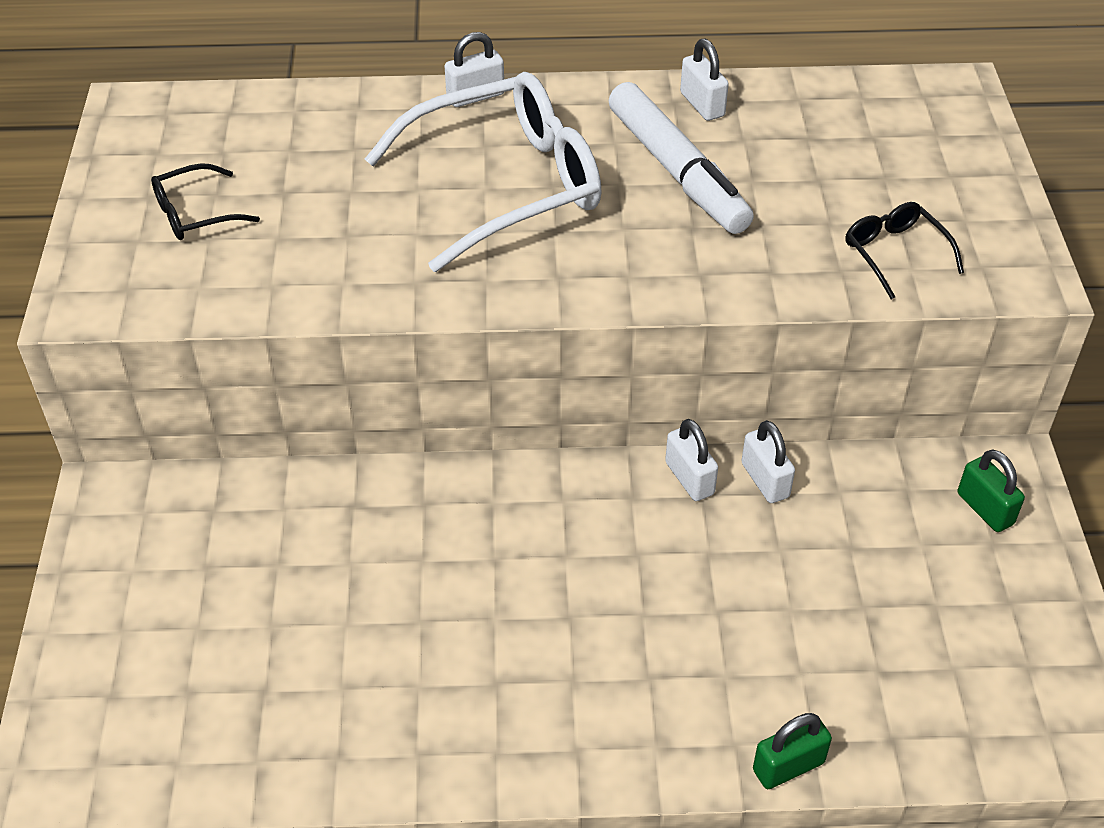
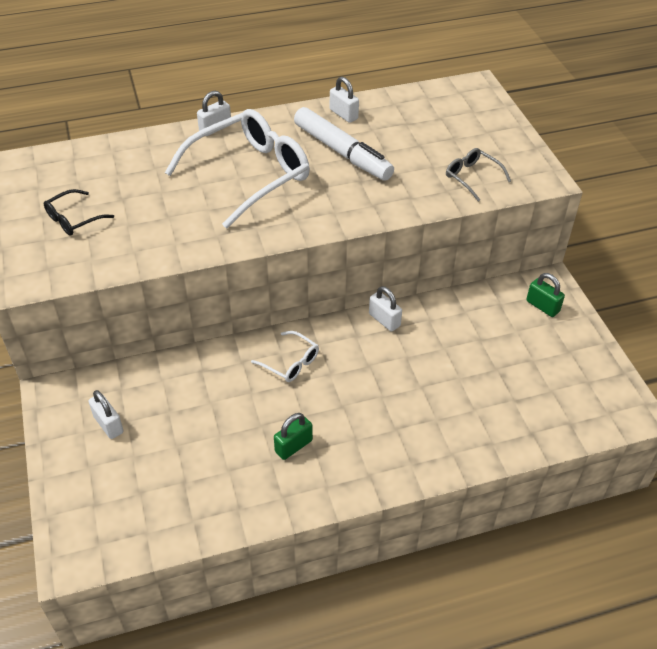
camera: 15 degrees left, 0 degrees up
(504, 521) = (290, 362): none -> white glasses
(765, 480) = (425, 313): white padlock -> white padlock (108, 424)
(788, 766) = (483, 459): green padlock -> green padlock (293, 446)
(895, 254) = (472, 177): black glasses -> grey glasses

